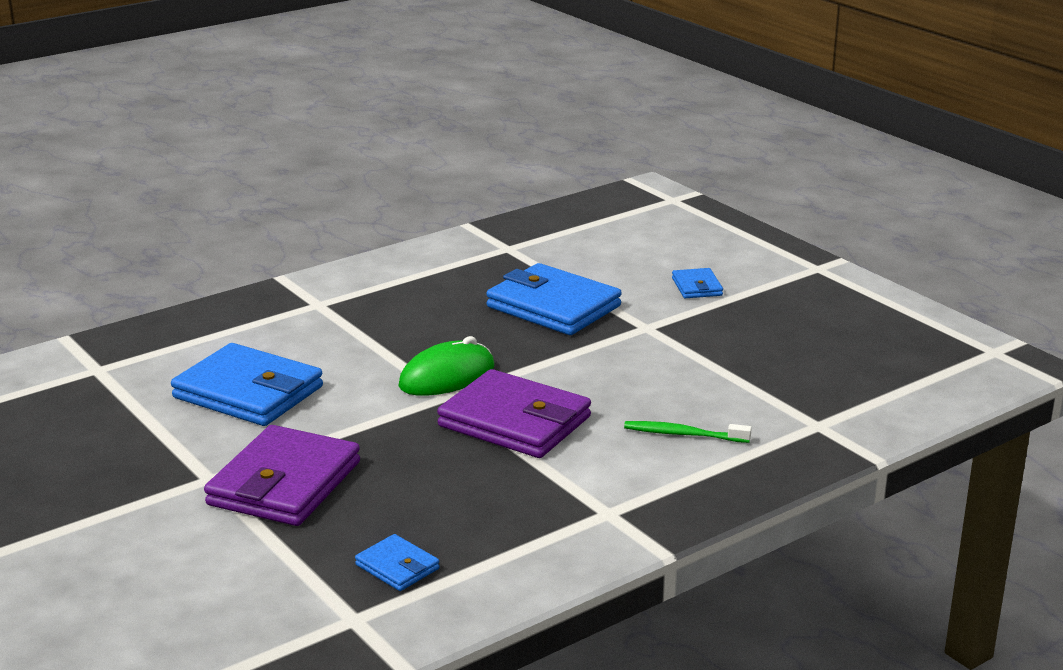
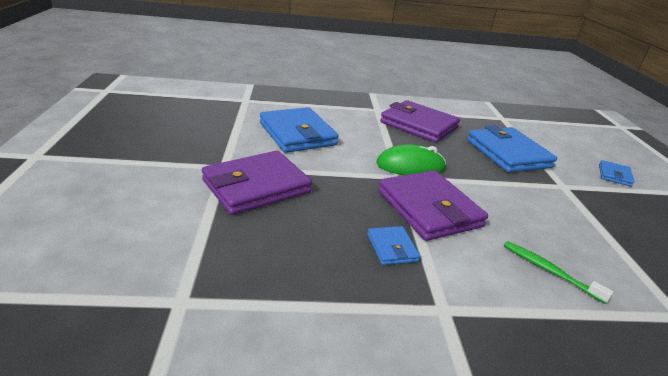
camera: 30 degrees right, 5 degrees up
(397, 567) = (254, 275): blue wallet -> blue wallet (392, 248)
(402, 308) = (418, 125): none -> purple wallet

